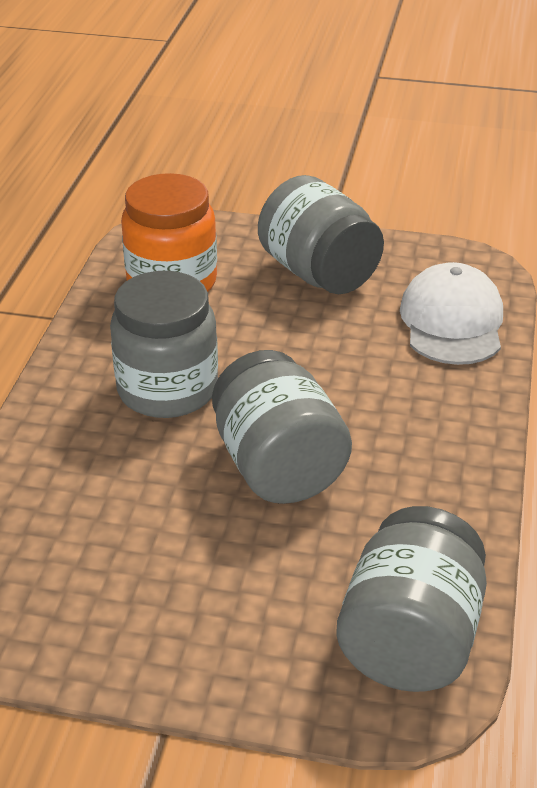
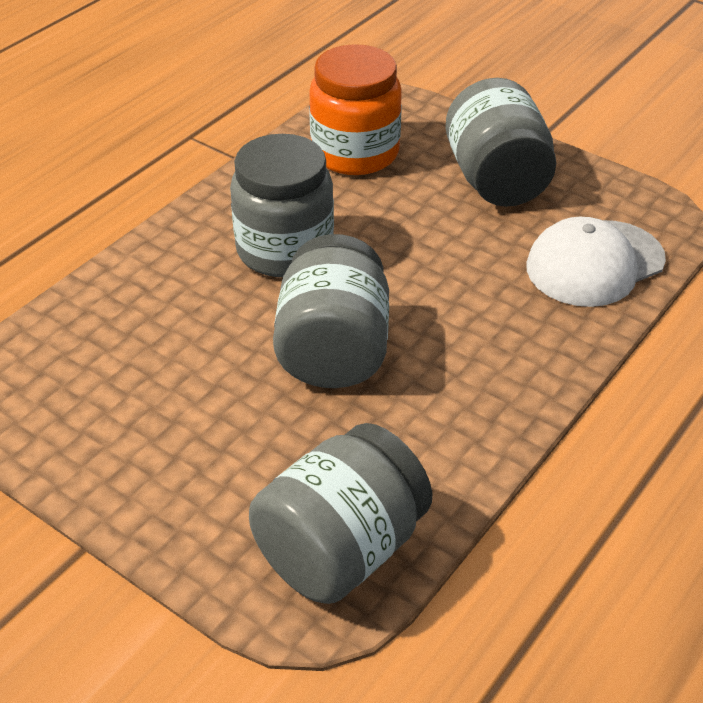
camera: 25 degrees right, 5 degrees up
(452, 322) = (595, 263): white cap -> white cap turned 150 degrees counterclockwise

